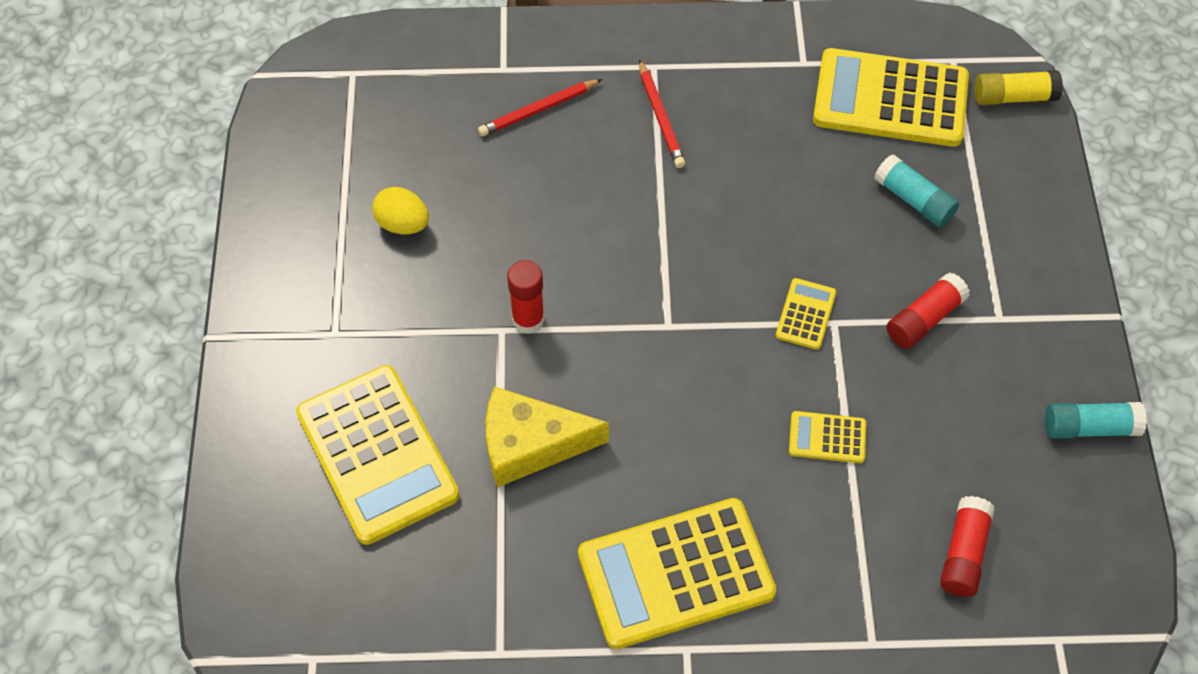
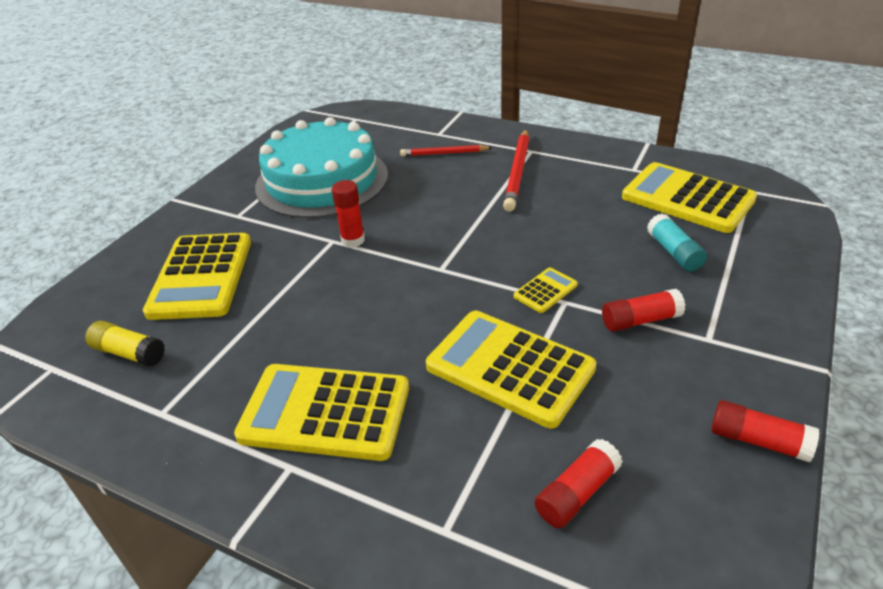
camera: 30 degrees right, 20 degrees down
(403, 224) = (322, 180): yellow egg -> turquoise cake
(530, 445) = (295, 302): yellow cheese -> none
(660, 117) = (517, 172): red pencil -> red pencil, size x1.58
(827, 438) = (510, 368): yellow calculator -> yellow calculator, size x2.23
(1014, 97) = (790, 218): yellow glue stick -> yellow glue stick (129, 353)
(1089, 427) = (758, 441): turquoise glue stick -> red glue stick

